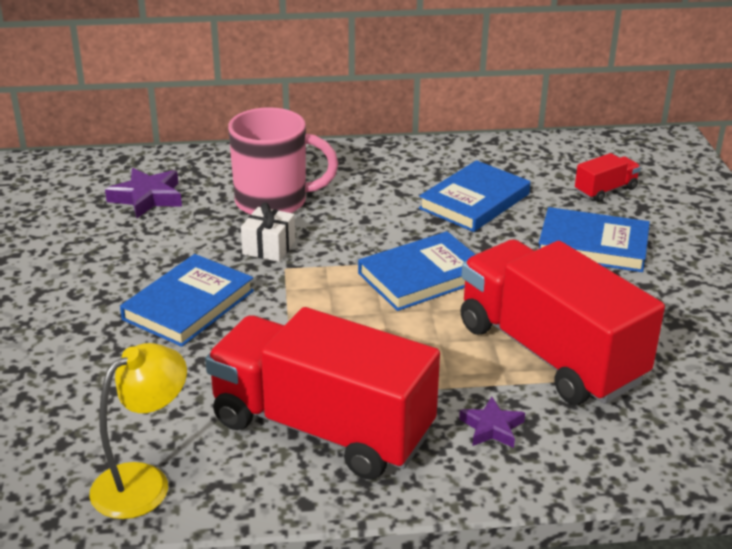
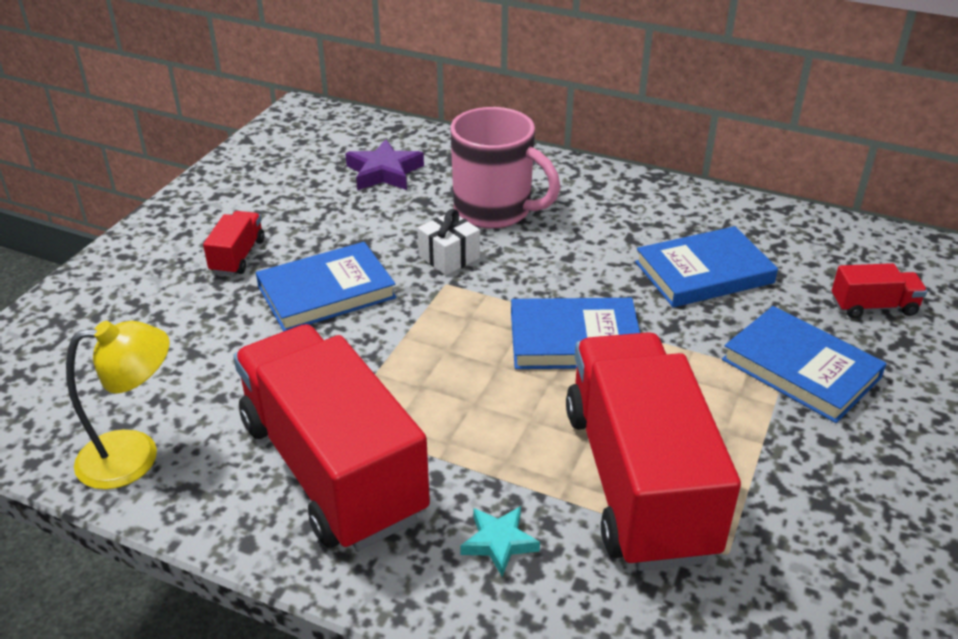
camera: 30 degrees right, 5 degrees up
(77, 302) = (238, 256): none -> red truck
(492, 427) = (499, 542): purple star -> turquoise star

